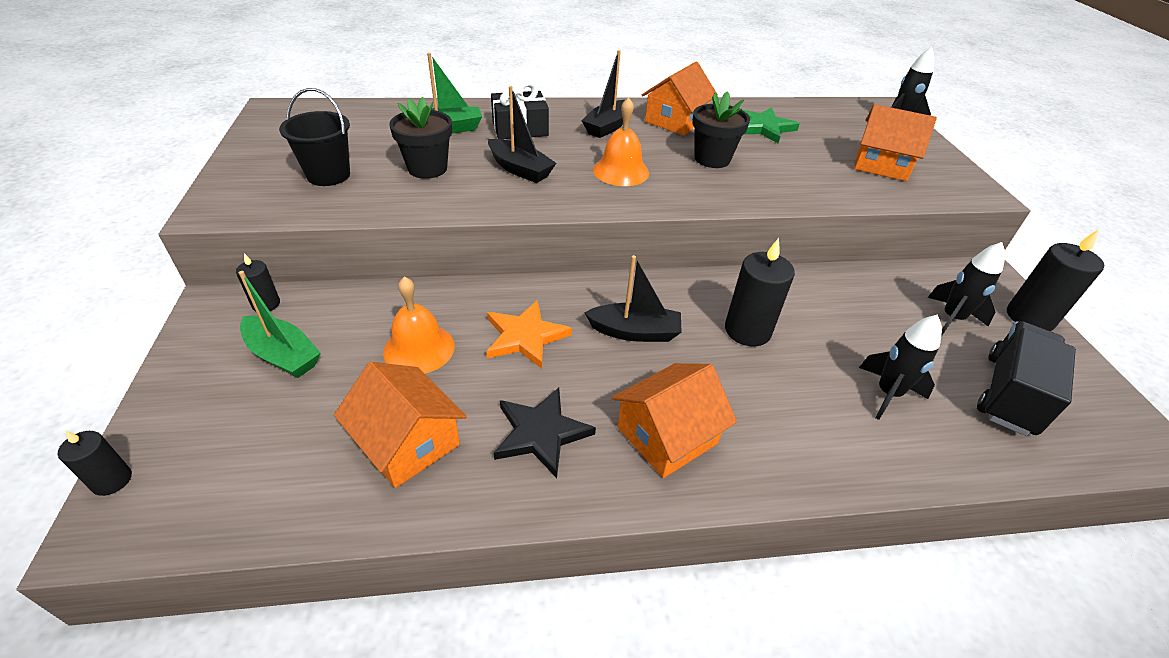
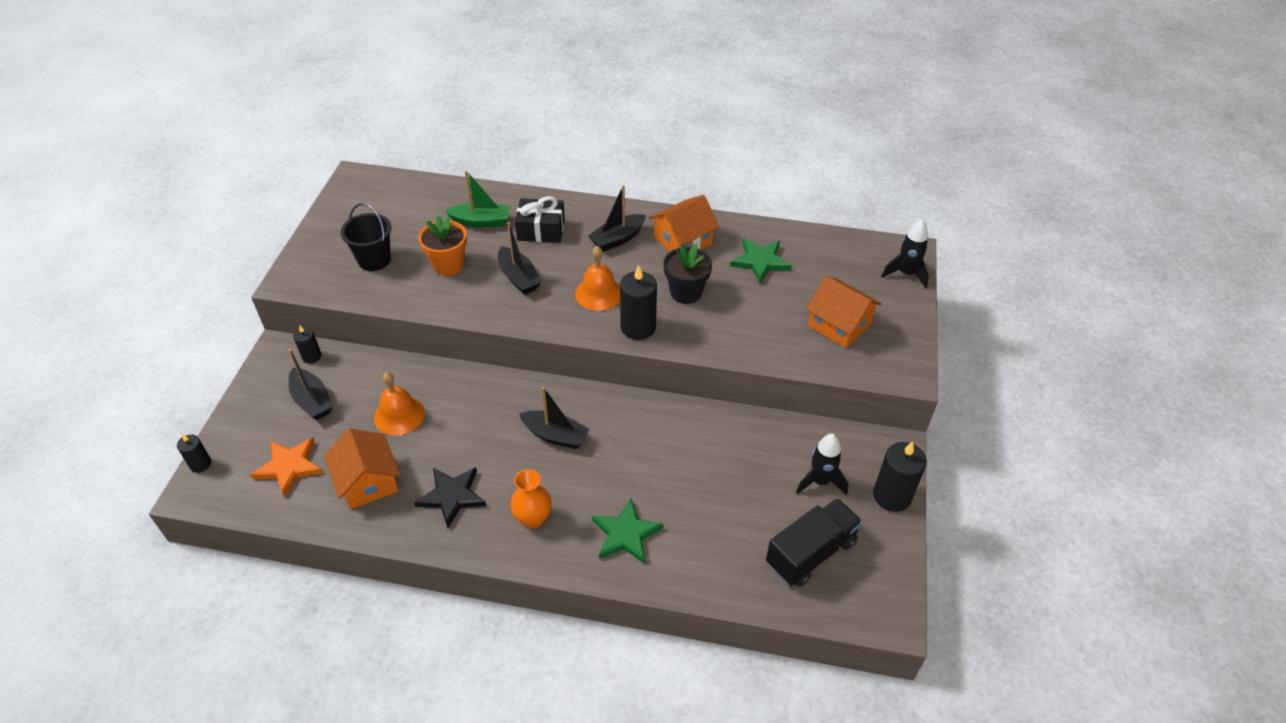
camera: 20 degrees right, 5 degrees up
(283, 355) = (312, 400): green boat -> black boat
(427, 168) = (448, 265): black flower pot -> orange flower pot
(525, 337) = (474, 422): orange star -> orange star (289, 467)
(667, 435) = (533, 518): orange house -> orange vase
(747, 330) = (642, 453): black candle -> black candle (638, 327)
(794, 425) = (626, 534): none -> green star
(887, 394) = (713, 529): black rocket -> none

